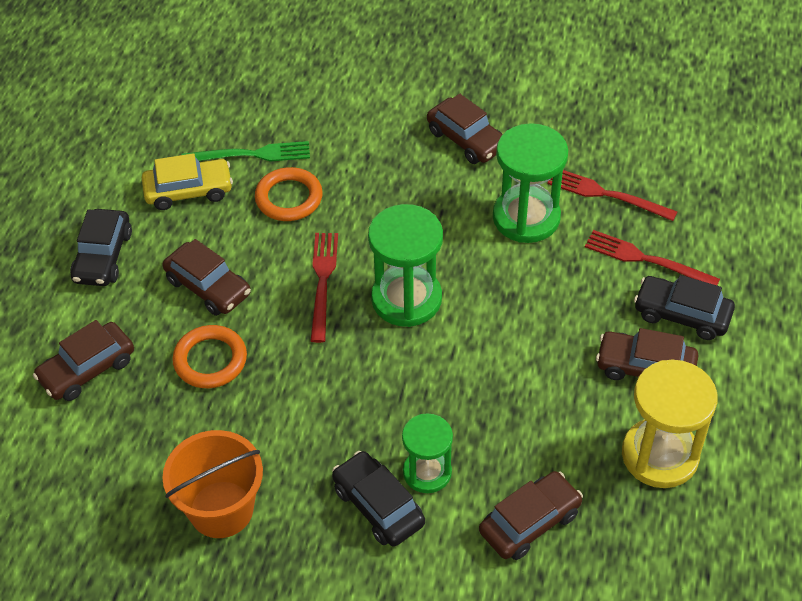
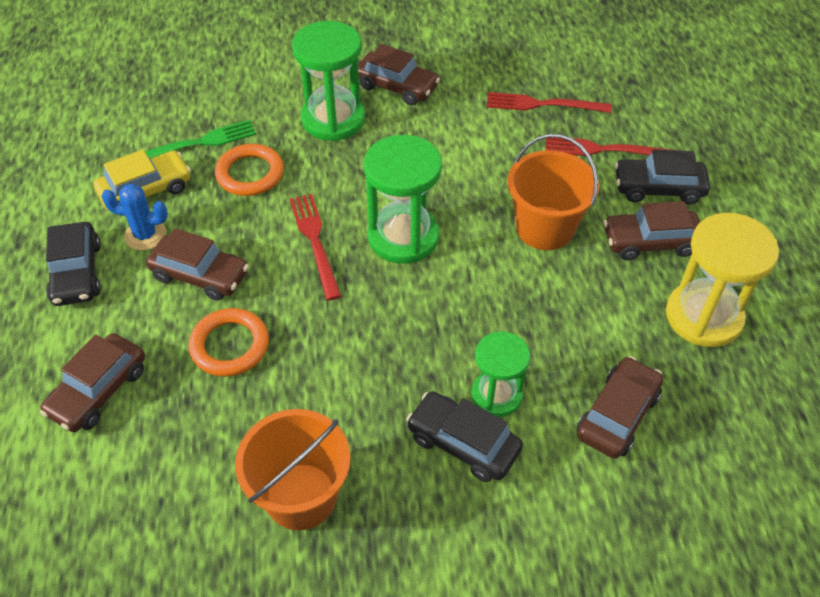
camera: 20 degrees left, 0 degrees up
(173, 235) = (145, 235): none -> blue cactus
(526, 217) = (481, 139): green hourglass -> green hourglass (333, 119)
(546, 326) = (544, 228): none -> orange bucket

